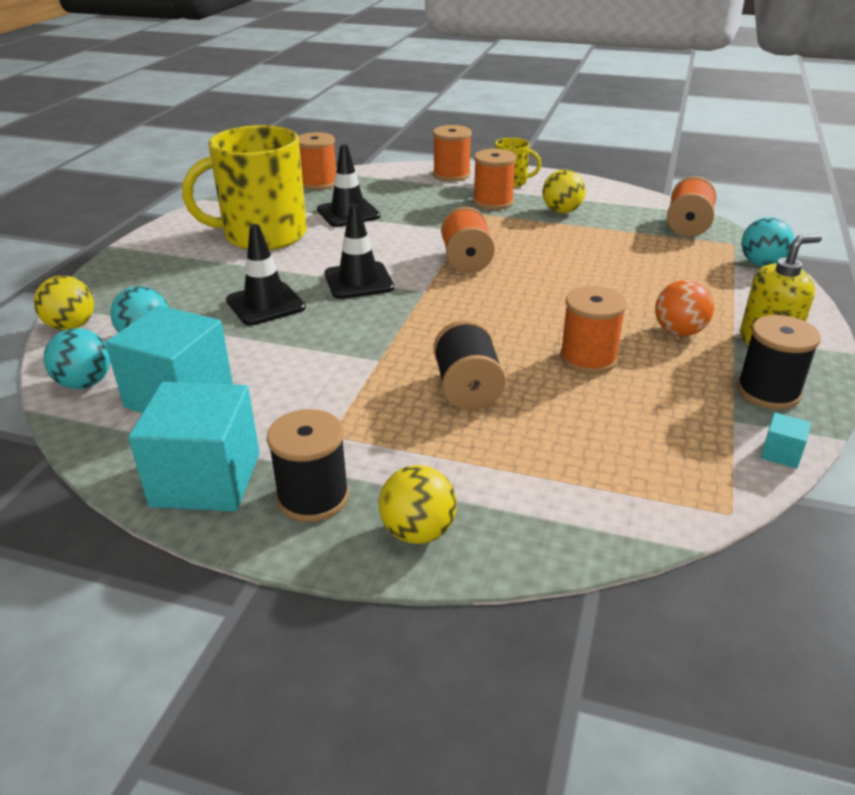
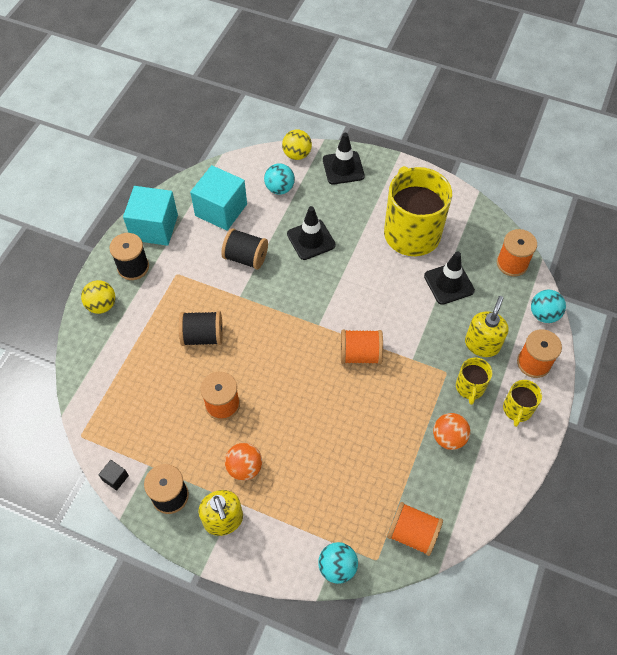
camera: 95 degrees right, 25 degrees up
(85, 383) = (239, 171): turquoise ball -> turquoise ball (544, 314)
(297, 360) = (245, 257): none -> black spool
(358, 281) = (336, 288): black traffic cone -> black traffic cone (343, 168)
(434, 197) = (482, 344): none -> yellow soap dispenser
(493, 202) = (470, 387): orange spool -> yellow mug
(561, 211) = (448, 438): yellow ball -> orange ball
(781, 453) = (115, 478): turquoise cube -> black cube

